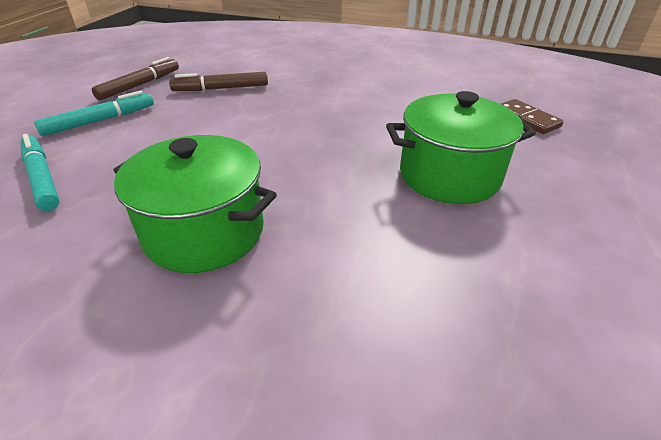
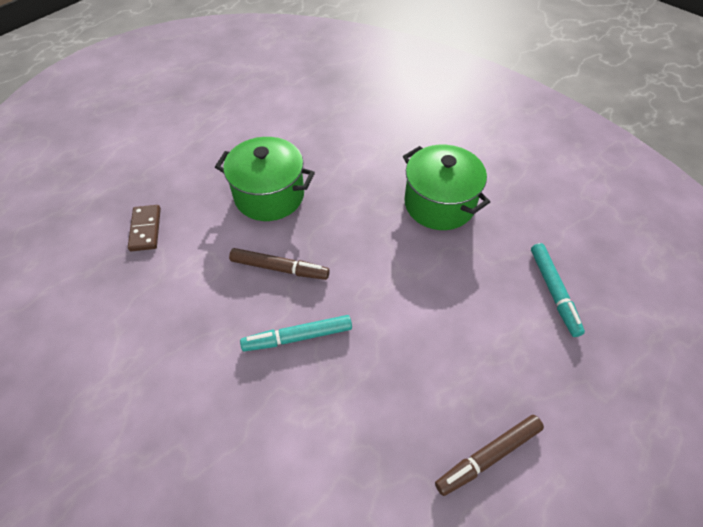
camera: 155 degrees left, 15 degrees up
(100, 121) = (524, 372): turquoise marker -> turquoise marker (297, 337)
(221, 88) = (389, 402): brown marker -> brown marker (279, 268)

